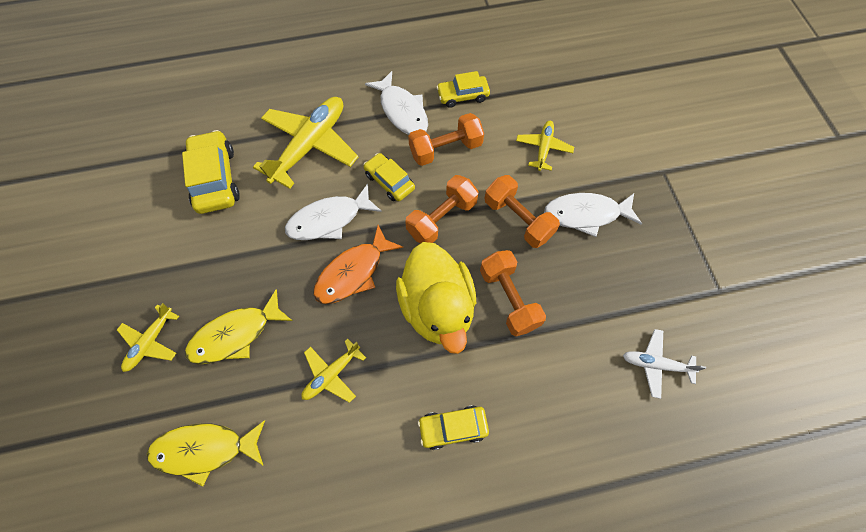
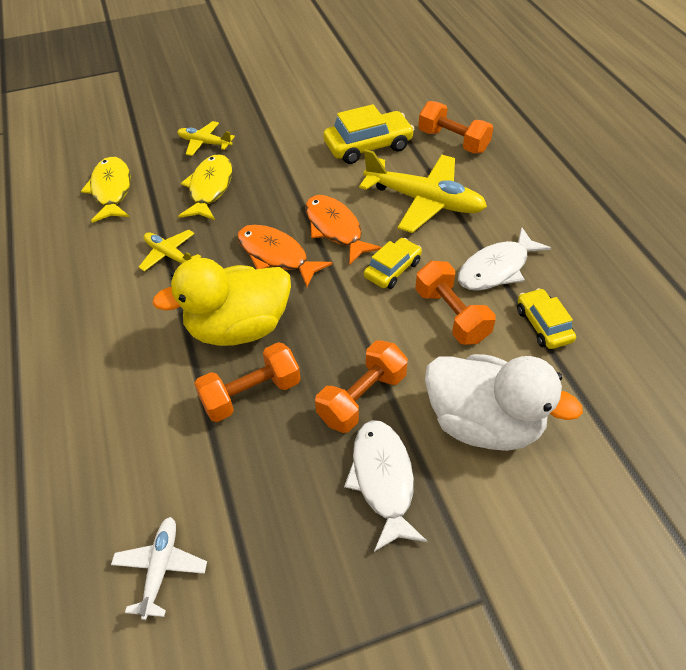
camera: 85 degrees right, 15 degrees down
(235, 334) = (210, 188): yellow fish -> yellow fish turned 45 degrees clockwise
(329, 220) = (335, 229): white fish -> orange fish
(442, 218) = (351, 321): orange dumbbell -> orange dumbbell (453, 141)
(453, 428) = (106, 353): yellow car -> none
(543, 148) = (483, 423): yellow plane -> white duck

